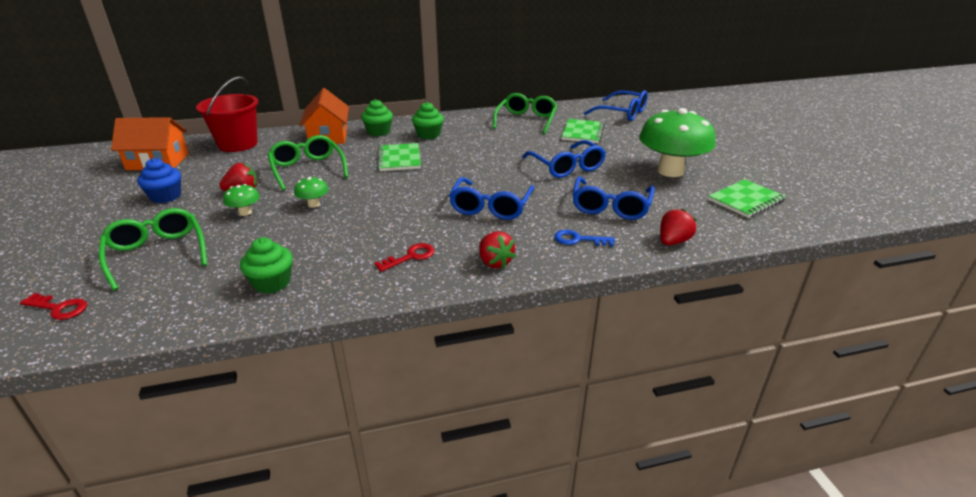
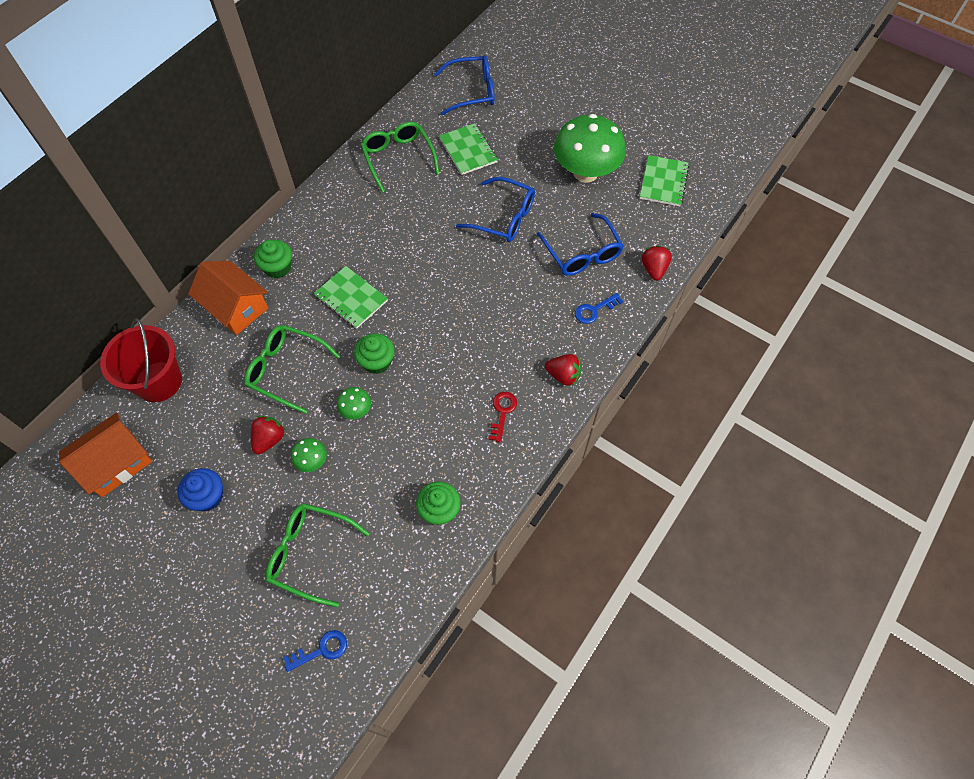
camera: 40 degrees left, 30 degrees up
(59, 308) = (321, 650): red key -> blue key
(428, 135) = (333, 242): green cupcake -> green cupcake (377, 361)
(491, 207) = (498, 314): blue glasses -> none

